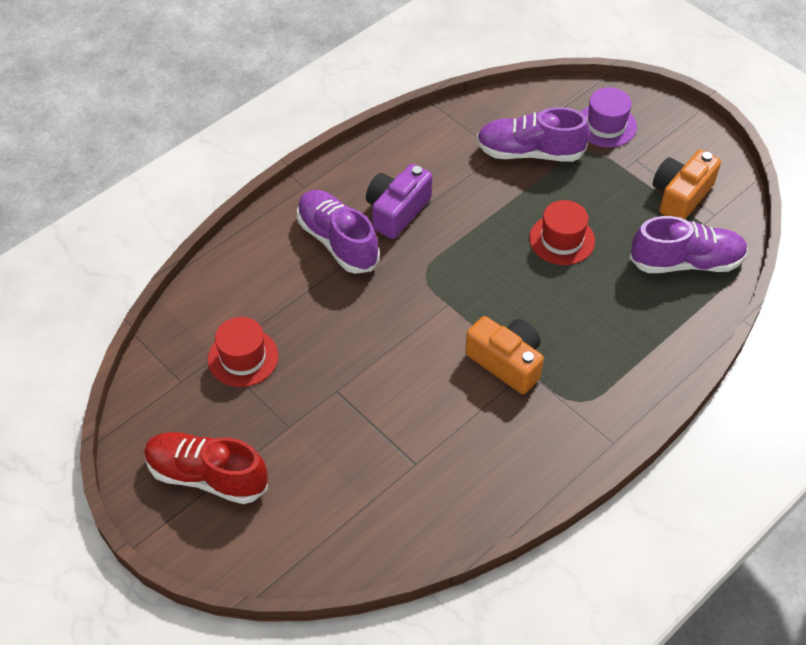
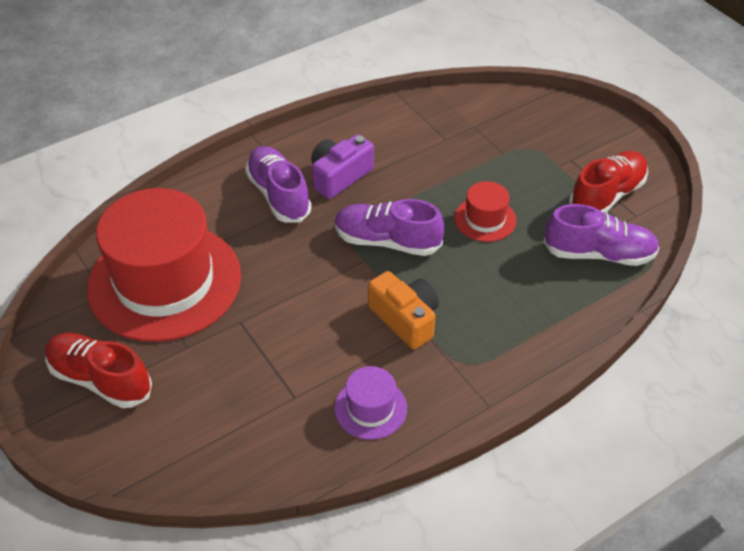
camera: 10 degrees right, 5 degrees down
(243, 357) = (164, 281): red hat -> red hat, size x2.33
(529, 152) = (474, 142): purple shoe -> purple shoe (387, 241)
(606, 125) = (550, 128): purple hat -> purple hat (370, 408)
(680, 196) = (607, 196): orange camera -> red shoe

